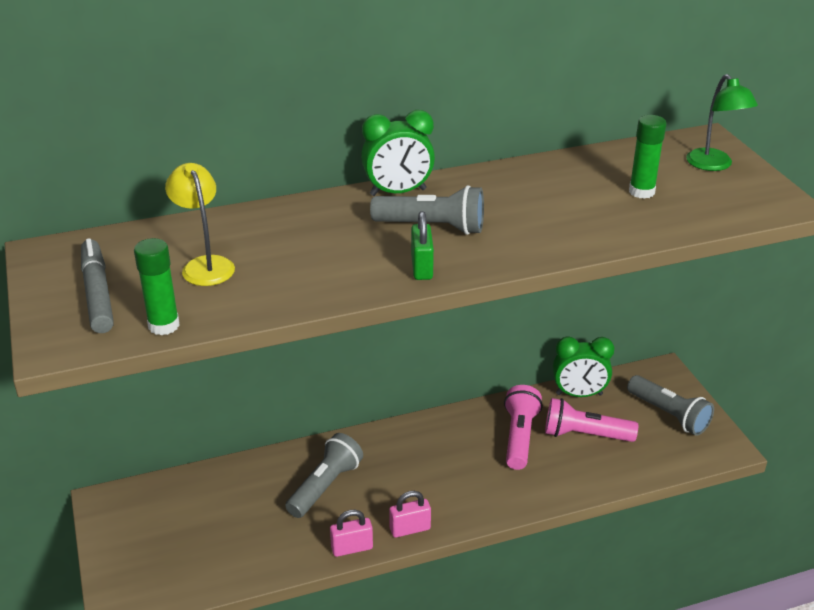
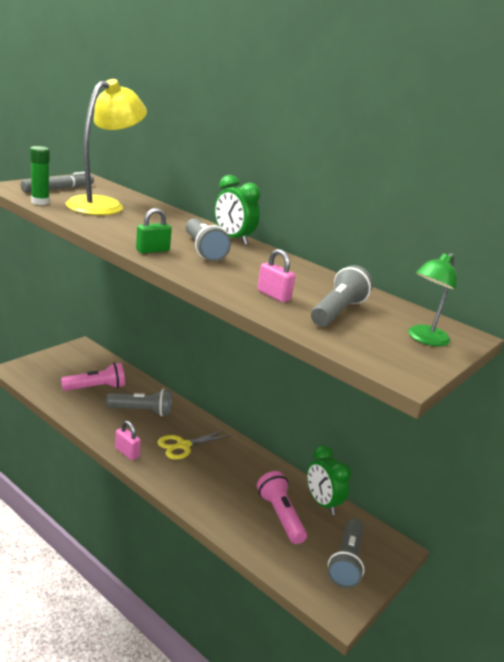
camera: 55 degrees right, 10 degrees down
(205, 265) = (104, 205): yellow lamp -> yellow lamp, size x1.80
(352, 548) = (97, 433): pink padlock -> pink padlock (273, 295)
(423, 471) = (183, 446): none -> yellow scissors
(519, 437) = (250, 482): pink flashlight -> pink flashlight (96, 388)
(641, 192) = (338, 311): green glue stick -> grey flashlight

